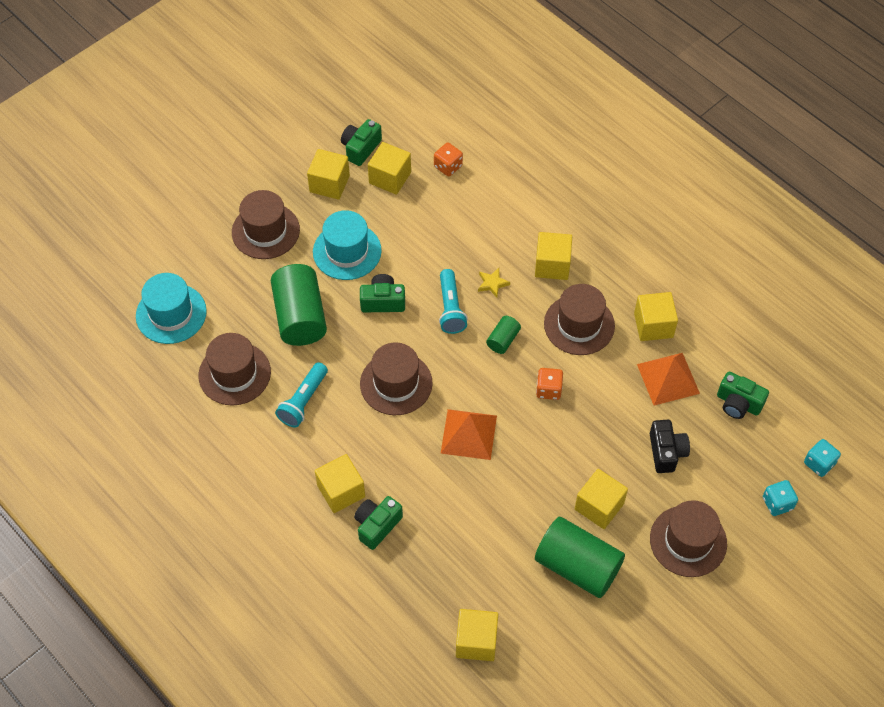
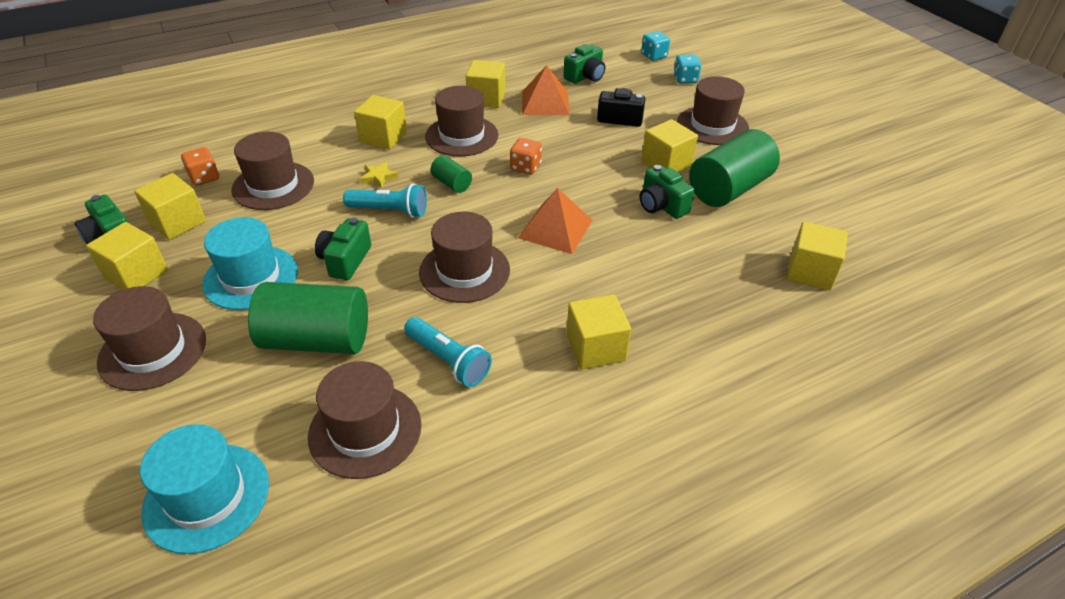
camera: 75 degrees left, 15 degrees down
(377, 525) = (652, 323): green camera -> green camera (661, 206)
(454, 216) = (273, 185): none -> brown hat

